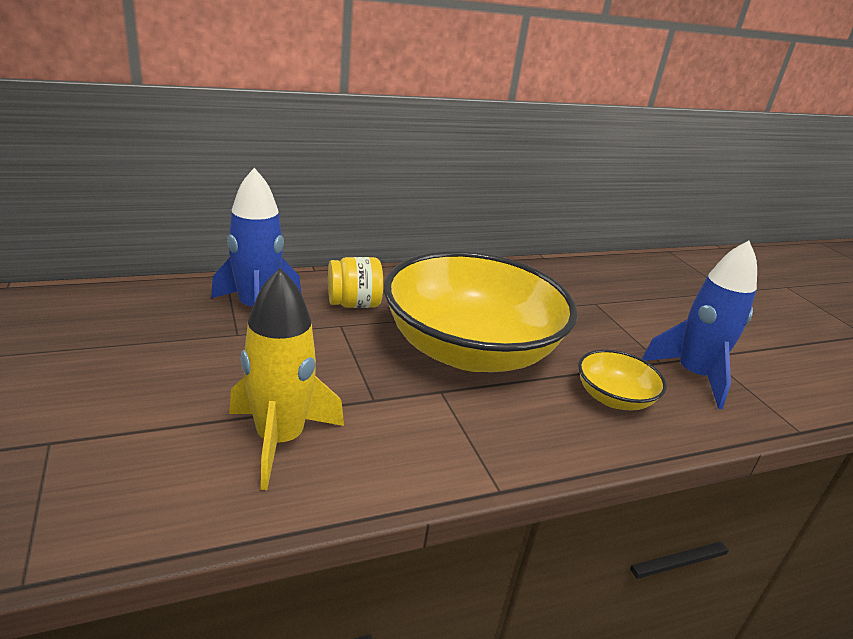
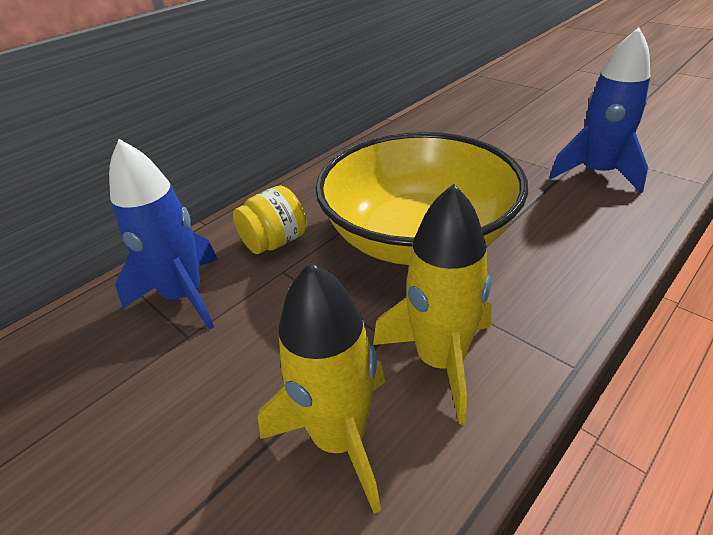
camera: 20 degrees left, 10 degrees up
(399, 433) = (440, 360): none -> yellow rocket
(613, 398) = (566, 223): yellow bowl -> none

